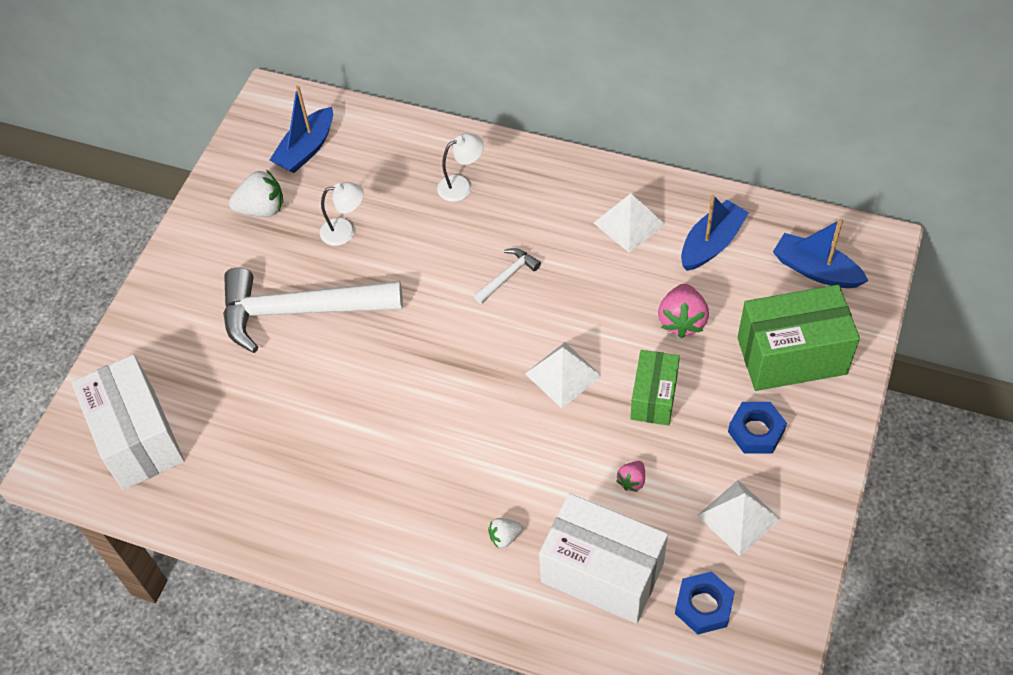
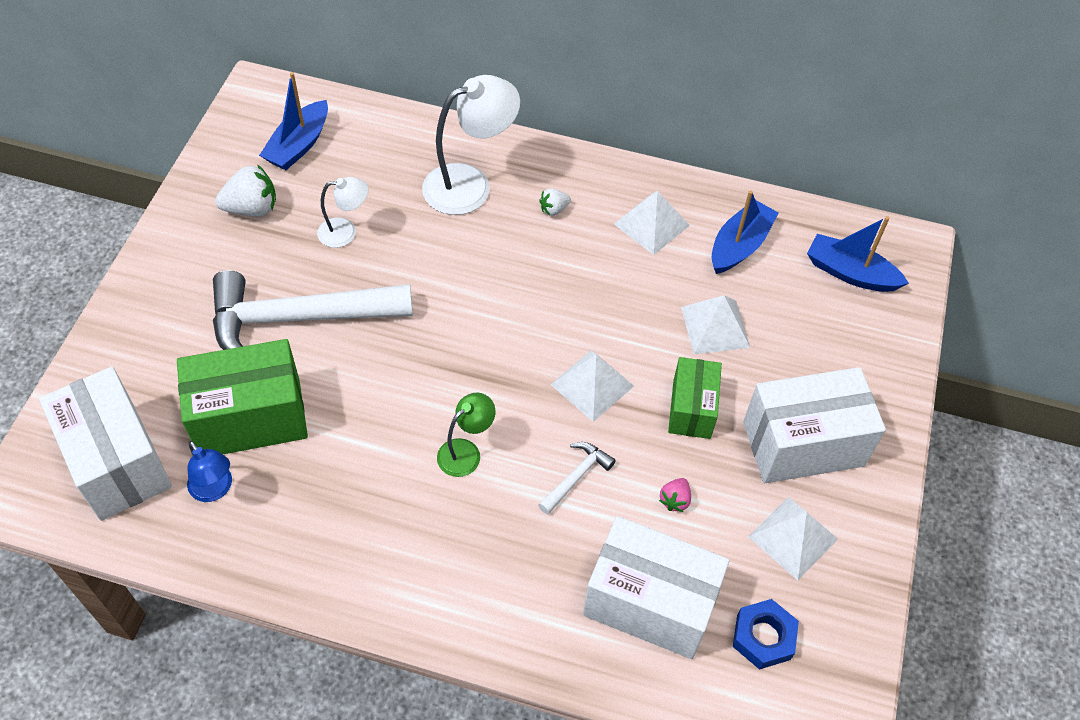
camera: 10 degrees left, 0 degrees up
(221, 464) = (215, 490): none -> blue lamp
(444, 434) = (466, 452): none -> green lamp
(461, 185) = (470, 184): white lamp -> white lamp, size x1.81
(505, 537) = (539, 565): white strawberry -> white strawberry (554, 209)
(507, 276) = (525, 280): white hammer -> white hammer (576, 477)
(682, 321) = (715, 327): pink strawberry -> white pyramid
(756, 431) = (803, 444): blue nut -> white box
(791, 356) = (833, 363): green box -> green box (250, 418)

